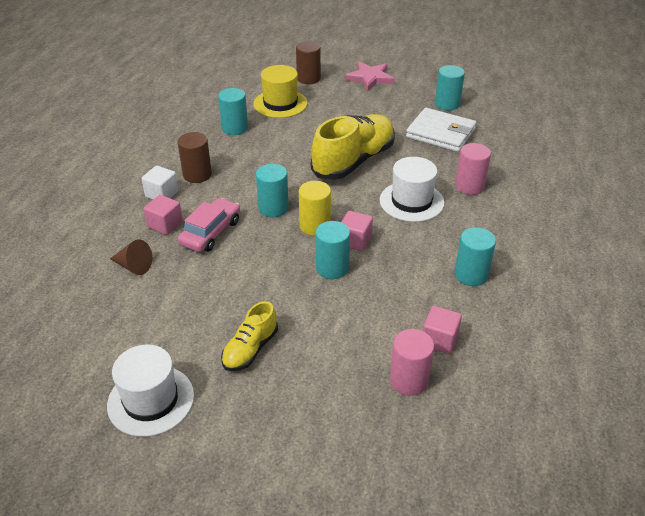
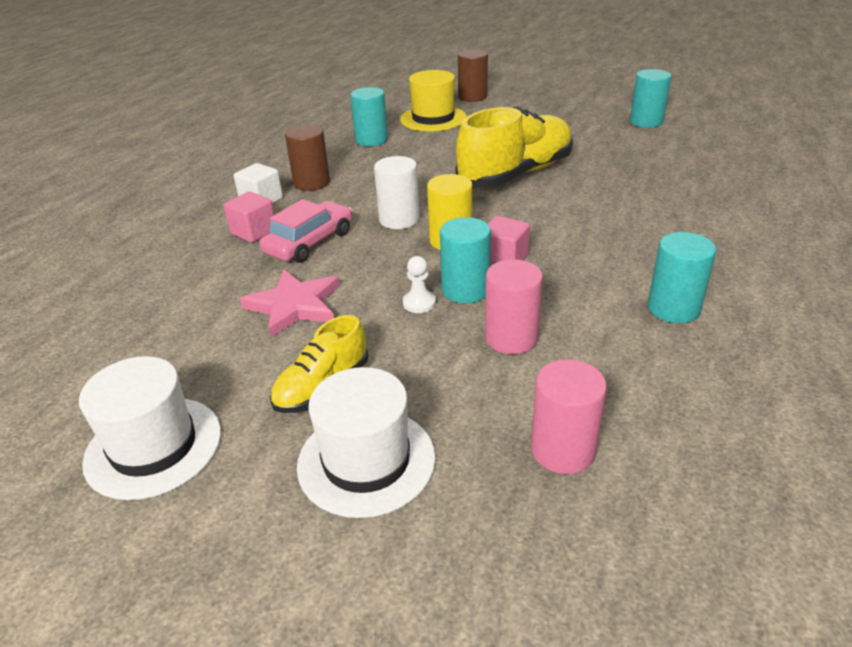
camera: 10 degrees right, 5 degrees down
(134, 266) = (197, 275): brown cone -> none
(273, 208) = (399, 219): turquoise cylinder -> white cylinder
(302, 280) = (419, 303): none -> white pawn
(370, 78) = (549, 97): pink star -> pink star (294, 306)
(411, 201) = (589, 218): white hat -> white hat (366, 461)
(439, 340) = (618, 393): pink cube -> none
(440, 133) = (636, 149): white wallet -> none
(469, 186) = (674, 205): pink cylinder -> pink cylinder (511, 338)

